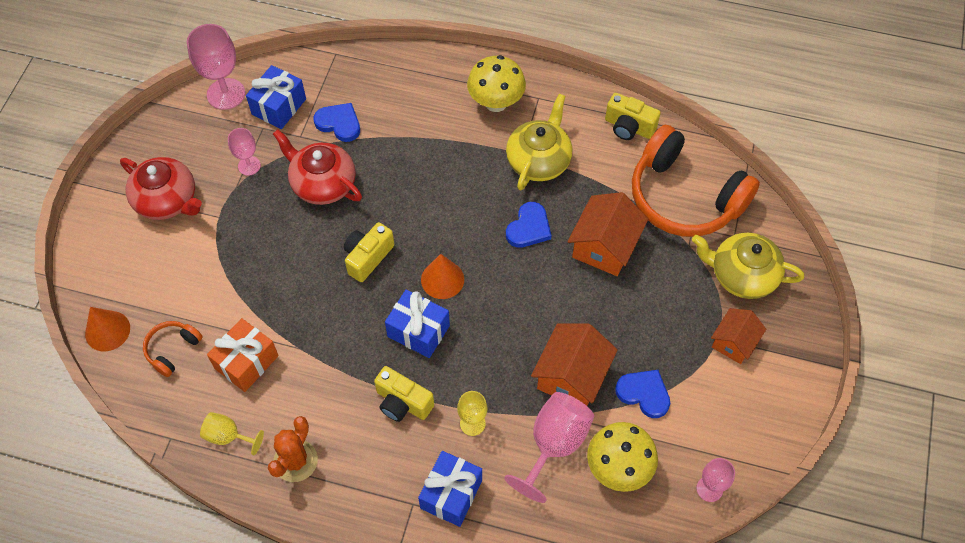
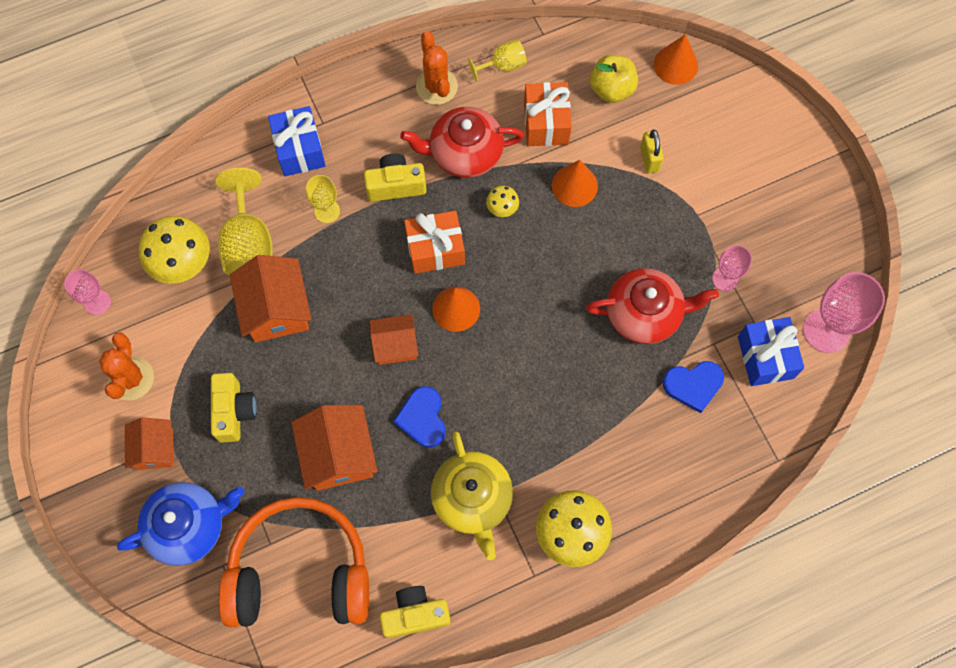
camera: 140 degrees right, 10 degrees up
(167, 200) = (755, 194): red teapot -> red teapot (464, 153)
(172, 349) = (611, 89): orange headphones -> yellow apple
(206, 278) = (649, 159): none -> yellow padlock
(276, 300) = (574, 185): none -> orange cone
(343, 323) = (502, 209): none -> yellow mushroom
(367, 257) = (537, 278): yellow camera -> yellow camera (234, 411)
(418, 331) = (435, 249): blue gift -> orange gift
(506, 287) = (395, 345): none -> orange house
(554, 444) = (249, 243): pink goblet -> yellow goblet
(644, 394) = (204, 340): blue heart -> none
(719, 406) = (131, 378): none -> orange cactus
(742, 275) = (189, 526): yellow teapot -> blue teapot

